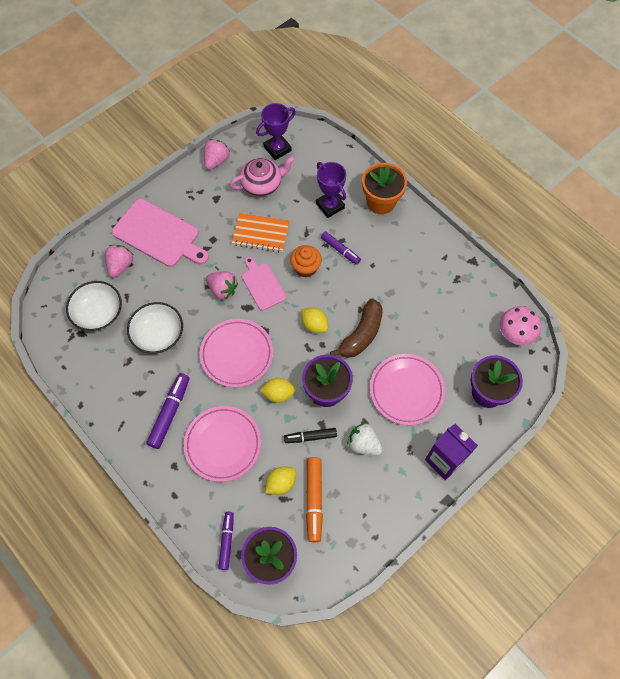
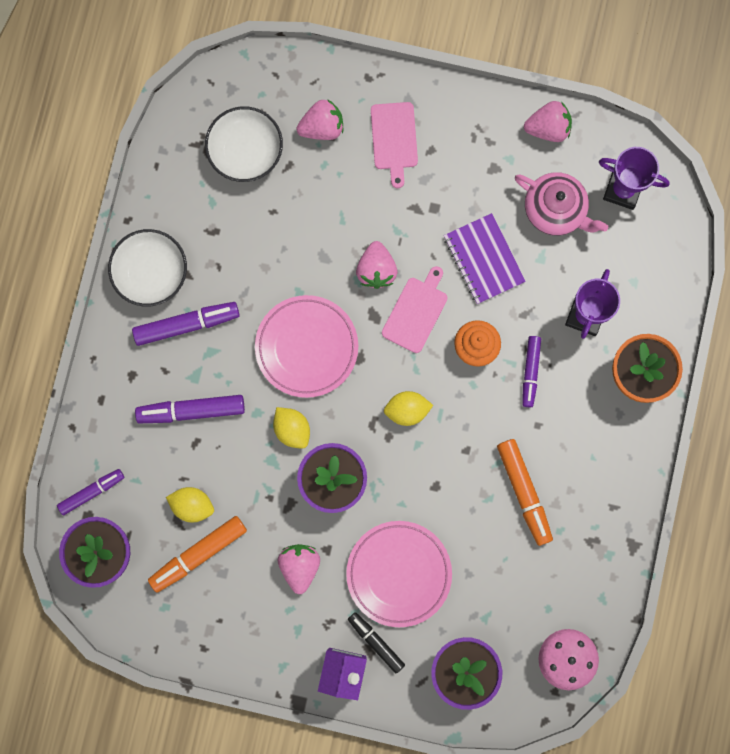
camera: 55 degrees right, 15 degrees up
(158, 334) = (268, 240): white bowl -> white bowl (151, 273)
(159, 235) = (394, 139): pink cutting board -> pink cutting board, size x0.58
(223, 444) = (191, 410): pink plate -> purple marker
(261, 233) = (484, 259): orange notebook -> purple notebook
(310, 437) = (267, 501): black marker -> black marker (376, 642)
(314, 325) = (407, 410): yellow lemon -> yellow lemon turned 75 degrees clockwise
(361, 334) = (433, 474): brown banana -> none
(363, 444) = (299, 566): white strawberry -> pink strawberry
(405, 295) = (524, 492): none -> orange marker

